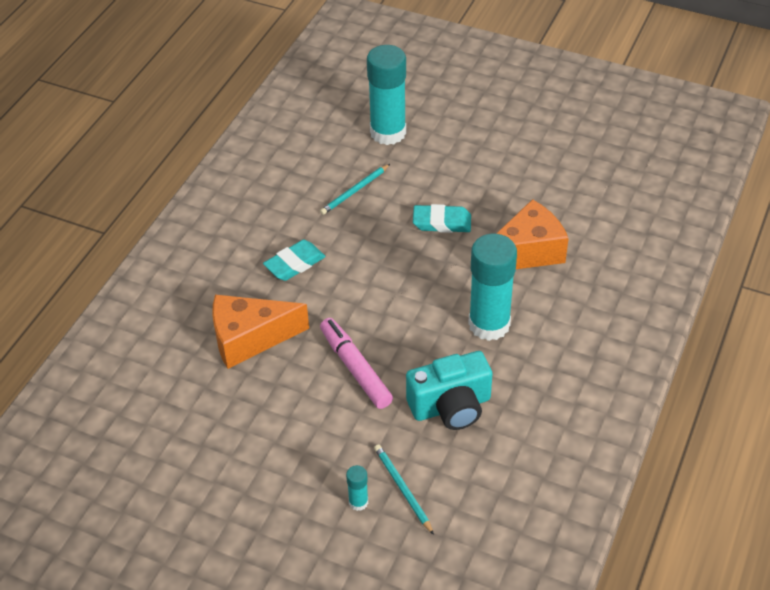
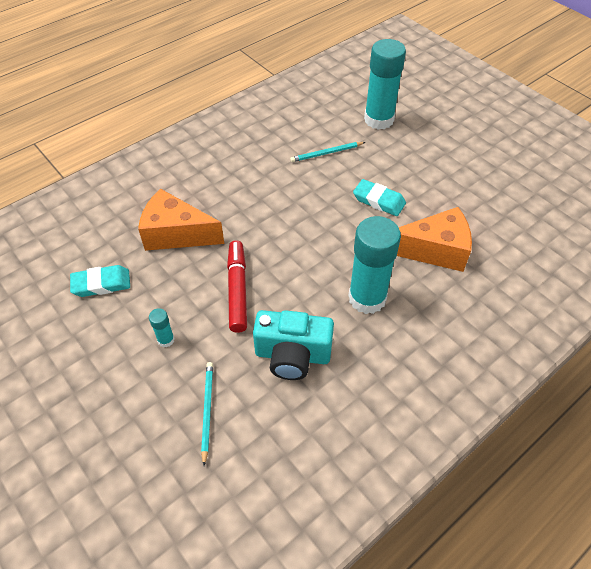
camera: 25 degrees right, 5 degrees up
(294, 264) = (247, 190): turquoise eraser -> turquoise eraser (101, 284)
(355, 369) = (237, 290): pink marker -> red marker
(358, 502) = (165, 405): turquoise glue stick -> turquoise glue stick (166, 340)

